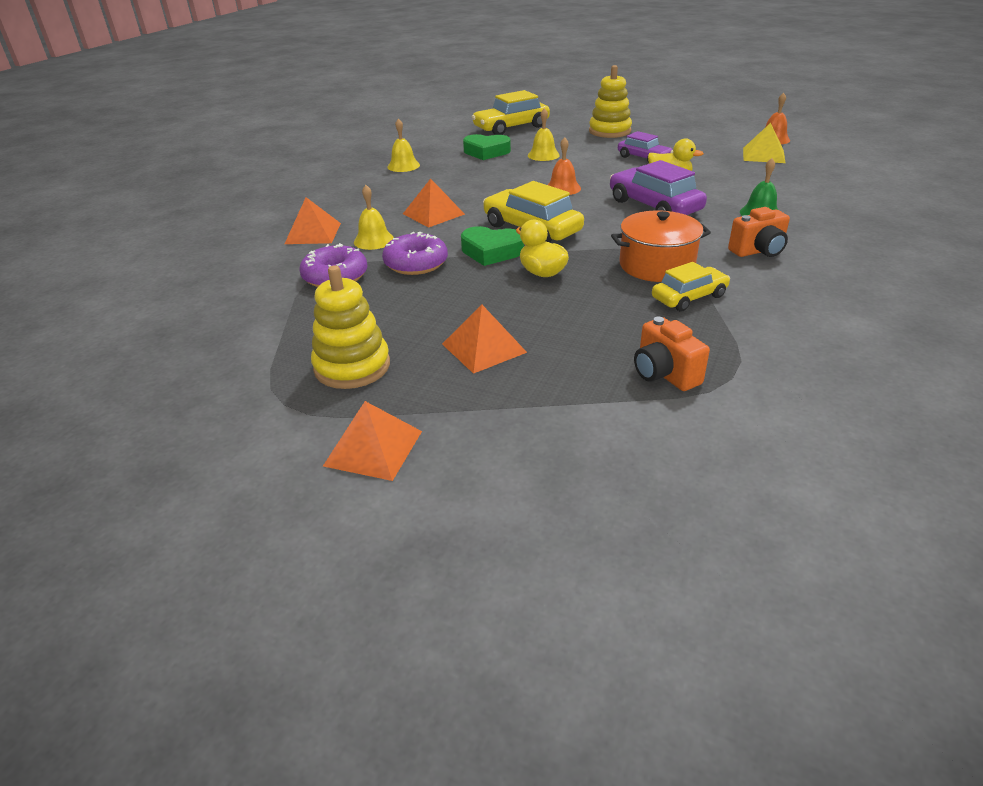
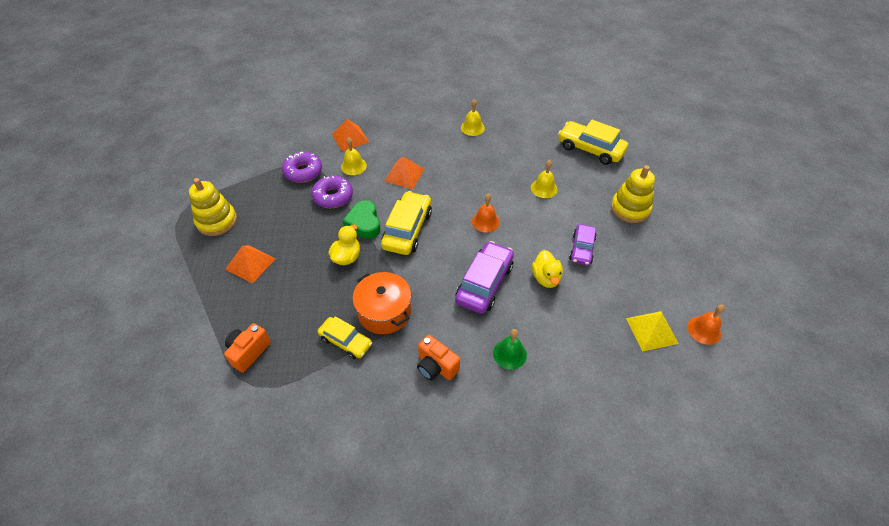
camera: 60 degrees right, 15 degrees up
(373, 448) = (155, 259): orange pyramid -> none
(486, 152) = (527, 156): green heart -> none

